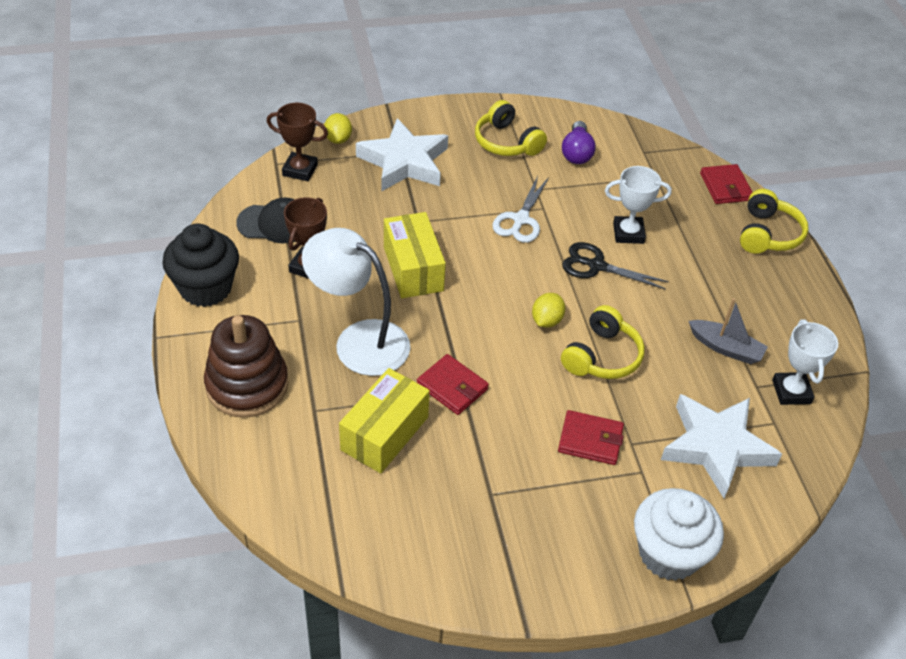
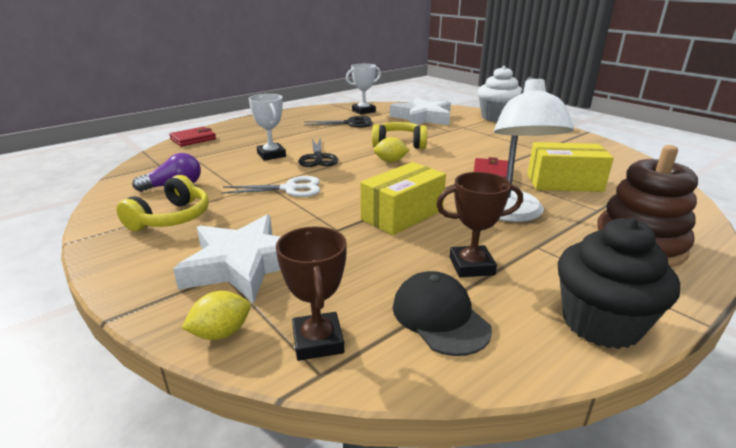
camera: 115 degrees left, 20 degrees down
(590, 440) = (464, 137): red wallet -> none
(726, 348) = (350, 123): grey boat -> black scissors
(767, 234) = (238, 126): yellow headphones -> none

